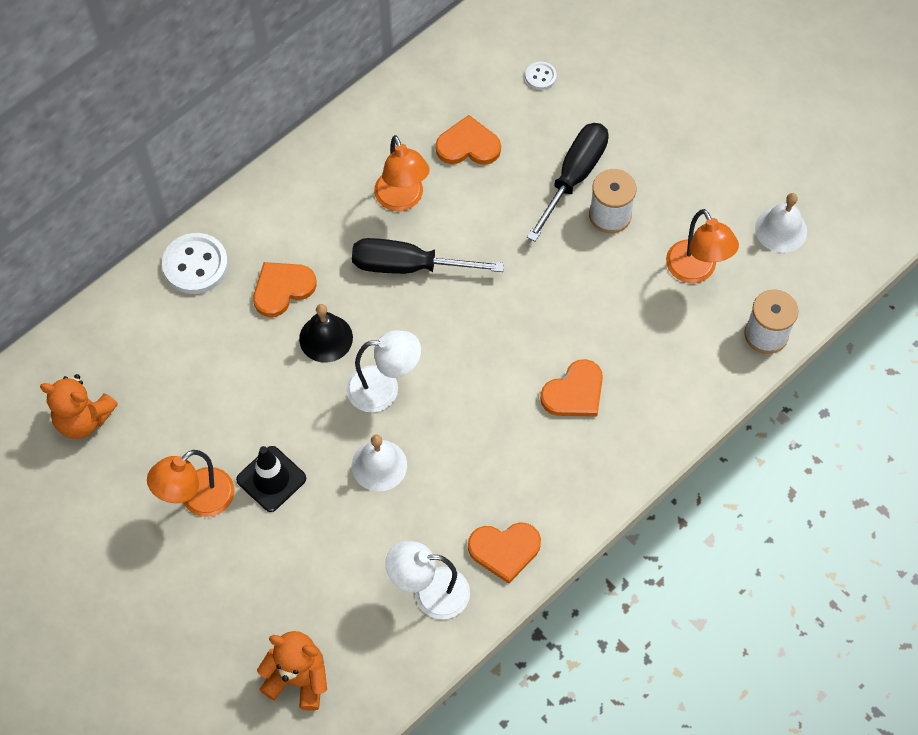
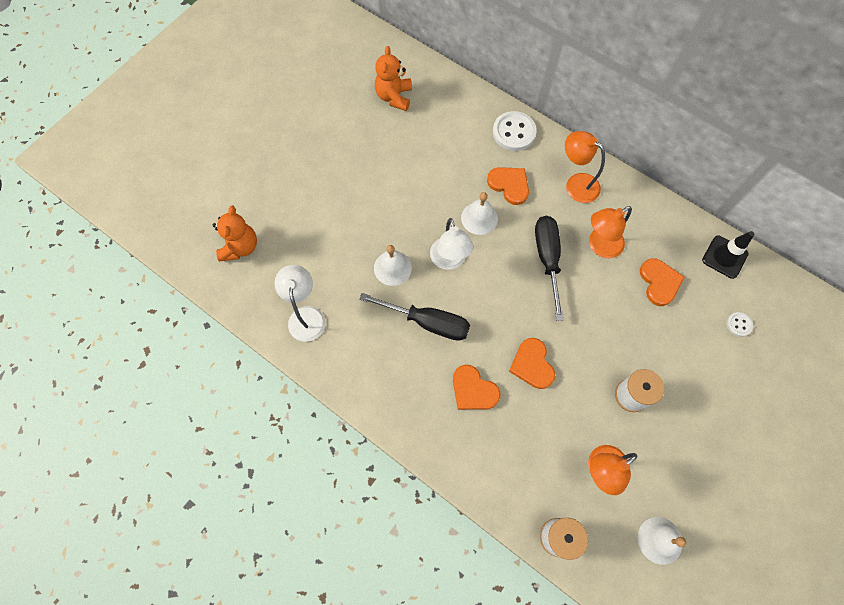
camera: 80 degrees right, 5 degrees up
(198, 500) = (351, 168): orange lamp -> orange lamp (576, 184)
(271, 479) = (372, 205): black traffic cone -> black traffic cone (724, 257)
(326, 338) = (479, 218): black bell -> white bell
(504, 550) = (343, 359): orange heart -> orange heart (532, 364)
(574, 177) = (656, 363): black screwdriver -> black screwdriver (427, 322)

